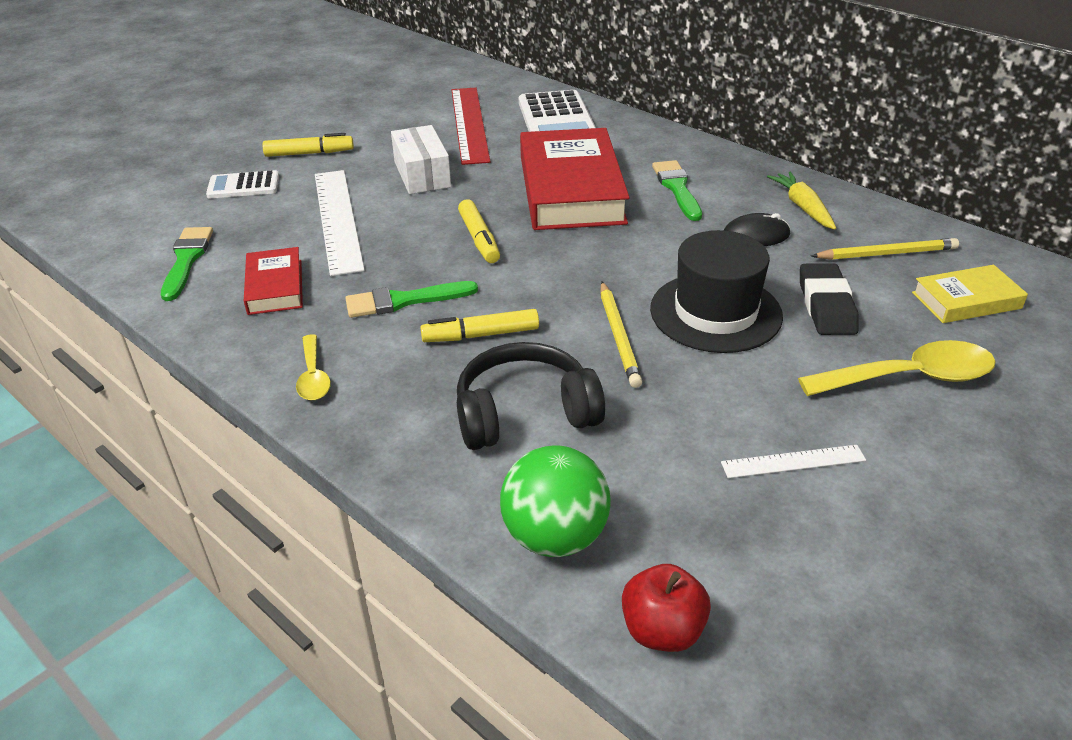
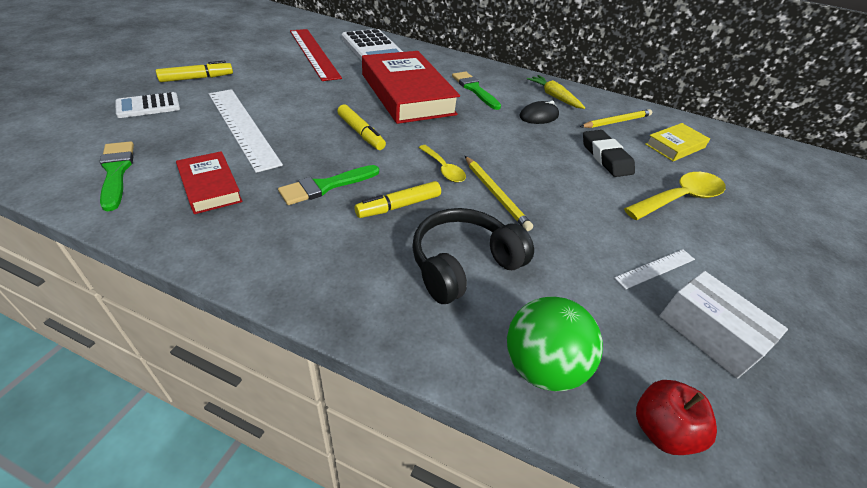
camera: 25 degrees left, 5 degrees up
(313, 376) = (277, 261): yellow spoon -> yellow spoon (443, 169)
(422, 174) = (295, 89): white box -> white box (708, 334)
(715, 312) = (546, 169): black hat -> none

